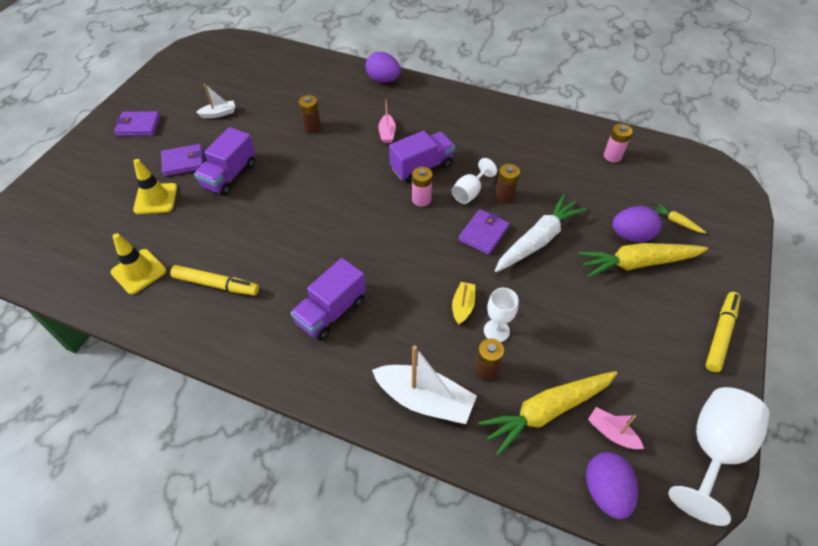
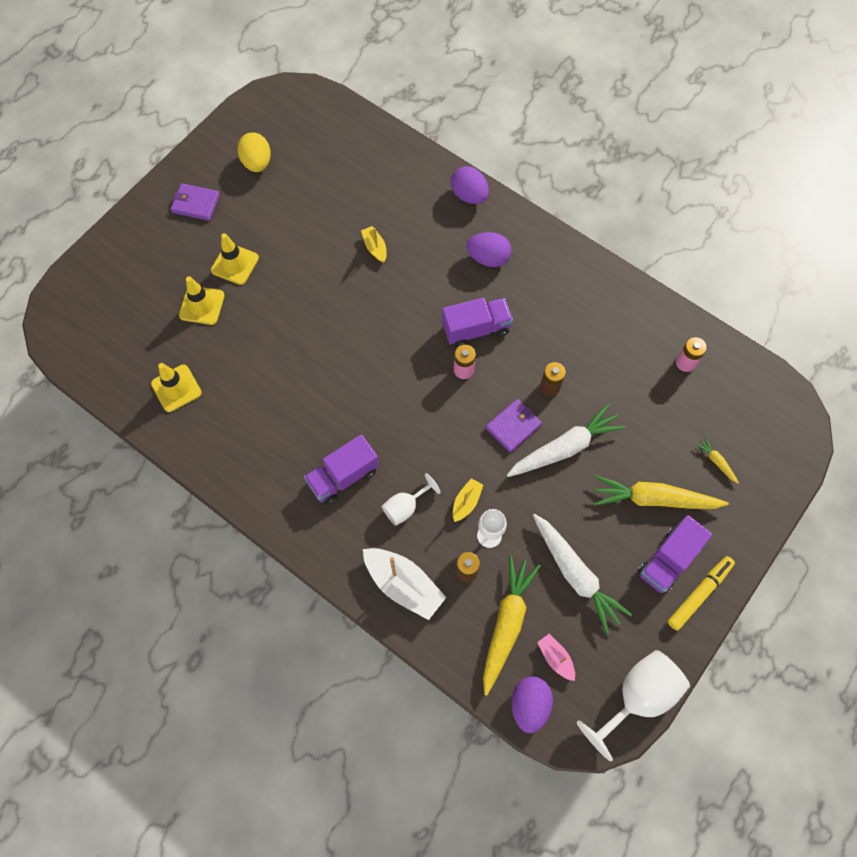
camera: 15 degrees right, 15 degrees up
(183, 162) = (235, 264): purple wallet -> yellow traffic cone
(191, 89) = (257, 163): none -> yellow egg
(216, 284) = (244, 420): yellow marker -> none
(219, 113) = (281, 205): white boat -> none
(229, 175) = (278, 293): purple truck -> purple truck (668, 560)
(312, 127) = (375, 247): brown battery -> yellow boat
(387, 133) = (452, 274): pink boat -> none
(470, 192) = (516, 373): white goblet -> white goblet (405, 507)
(547, 411) = (506, 624): yellow carrot -> yellow carrot turned 120 degrees clockwise
(595, 345) = (575, 574): none -> white carrot
(631, 235) = (661, 466): purple egg -> purple egg (488, 258)

